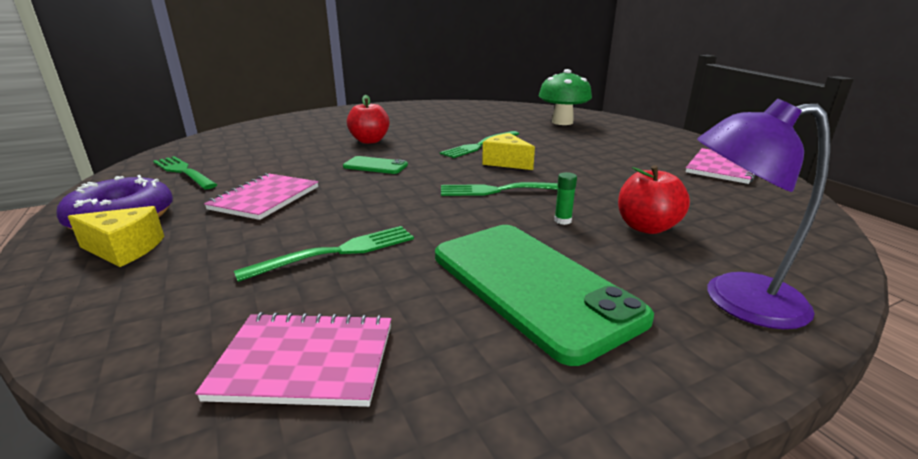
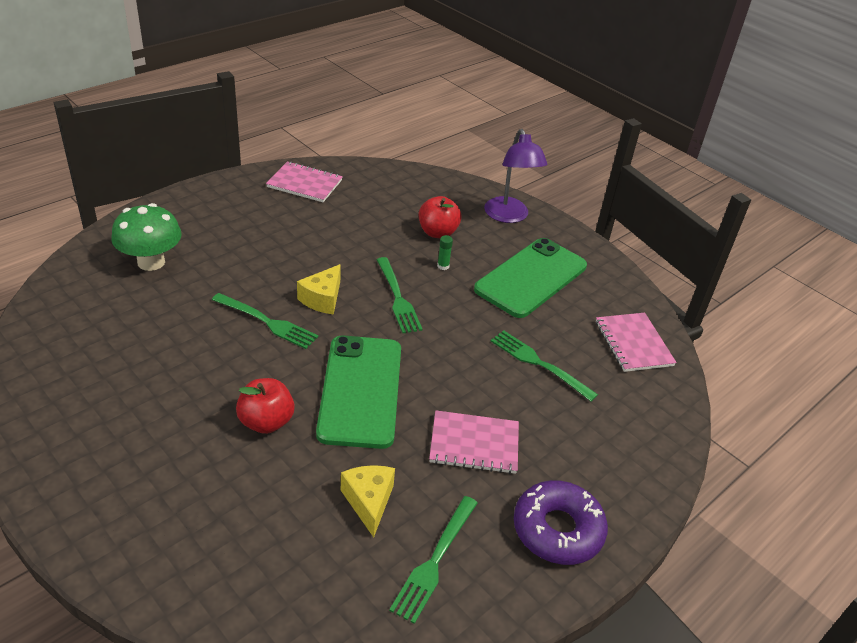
camera: 110 degrees left, 15 degrees up
(124, 249) = (597, 485): yellow cheese -> yellow cheese (368, 502)
(375, 166) = (361, 390): green phone -> green phone, size x2.17

